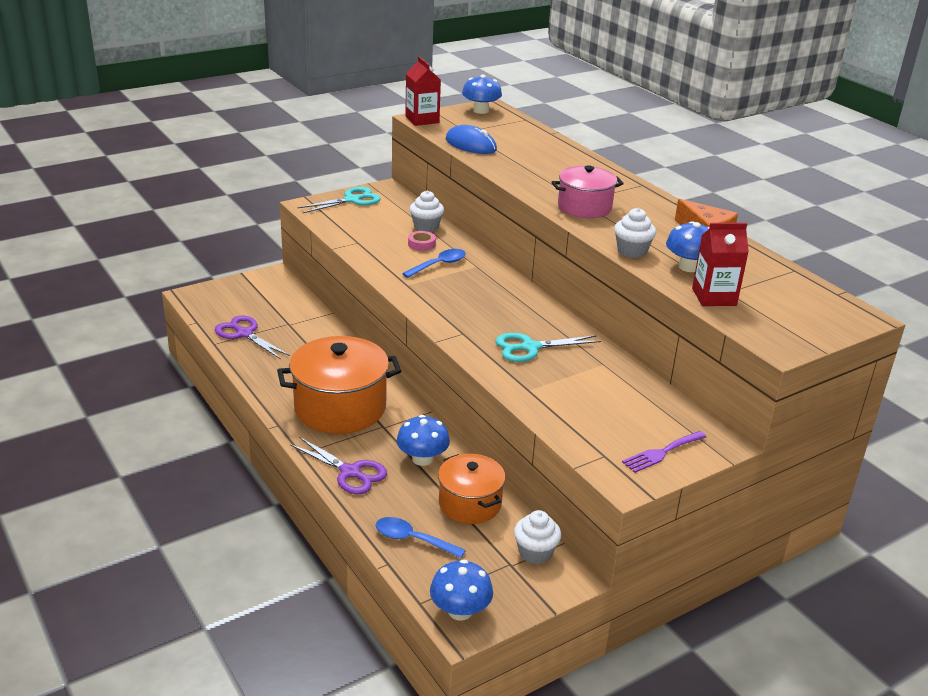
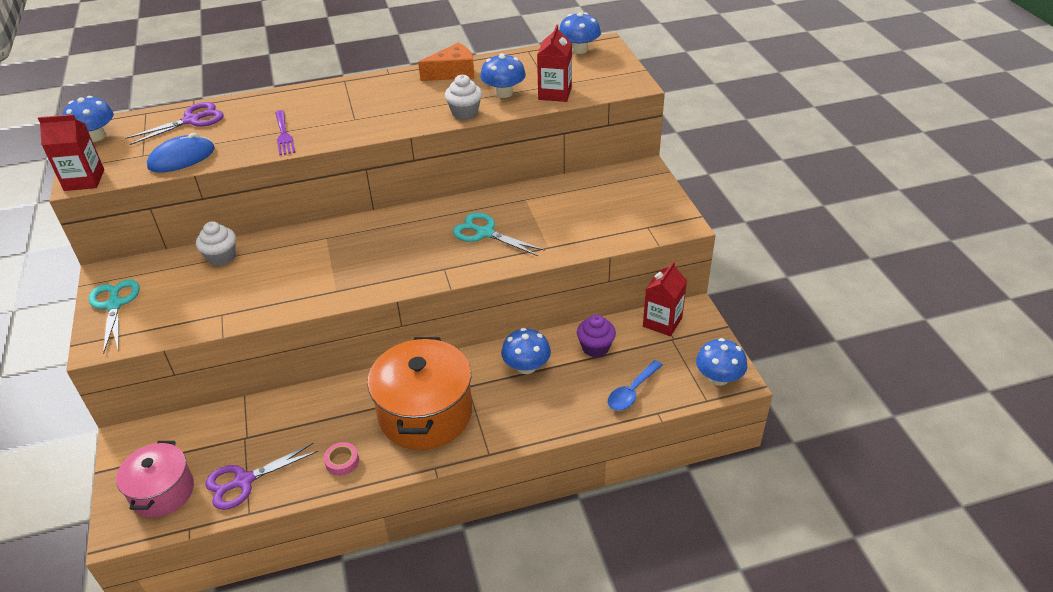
camera: 70 degrees left, 10 degrees up
(350, 472) = (530, 420): purple scissors -> purple scissors (191, 120)
(421, 244) = (258, 267): pink tape -> pink tape (342, 461)
(439, 265) = (308, 262): blue spoon -> none
(470, 503) = (595, 347): orange pot -> purple cupcake
(530, 347) = (485, 233): turquoise scissors -> turquoise scissors turned 120 degrees clockwise
(535, 552) = (662, 322): white cupcake -> red carton
(584, 207) = (370, 119): pink pot -> pink pot (162, 492)
(661, 453) = (650, 199): purple fork -> purple fork (284, 135)
(830, 302) = (579, 49): none -> blue mushroom

